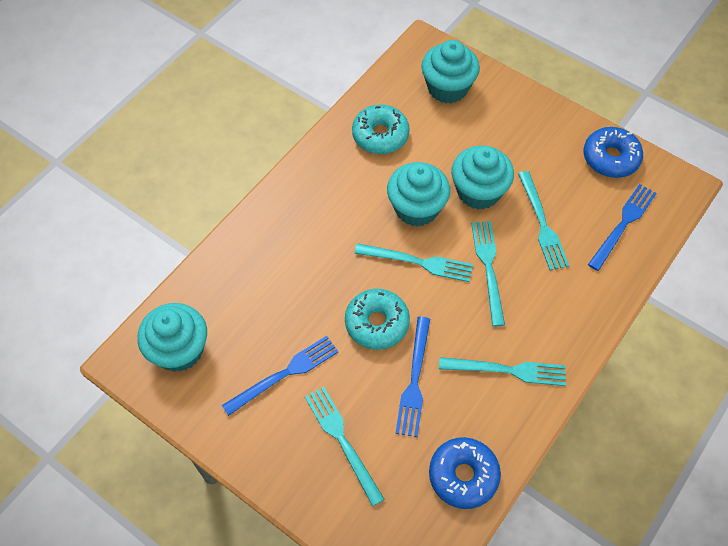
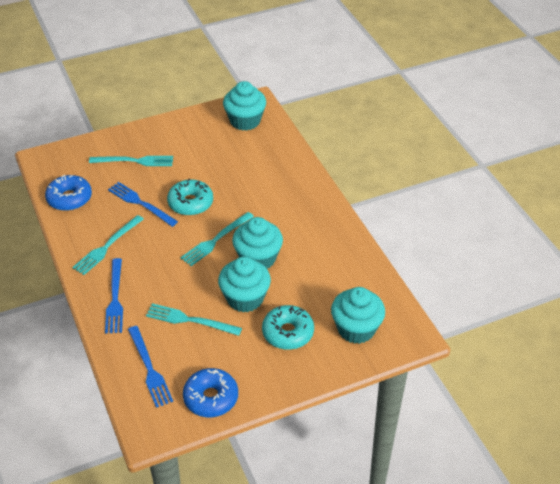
camera: 120 degrees right, 15 degrees down
(284, 374) = (194, 154): blue fork -> blue fork (115, 298)
(380, 135) = (336, 267): turquoise donut -> turquoise donut (288, 333)
(488, 268) = (181, 273): turquoise fork -> none

